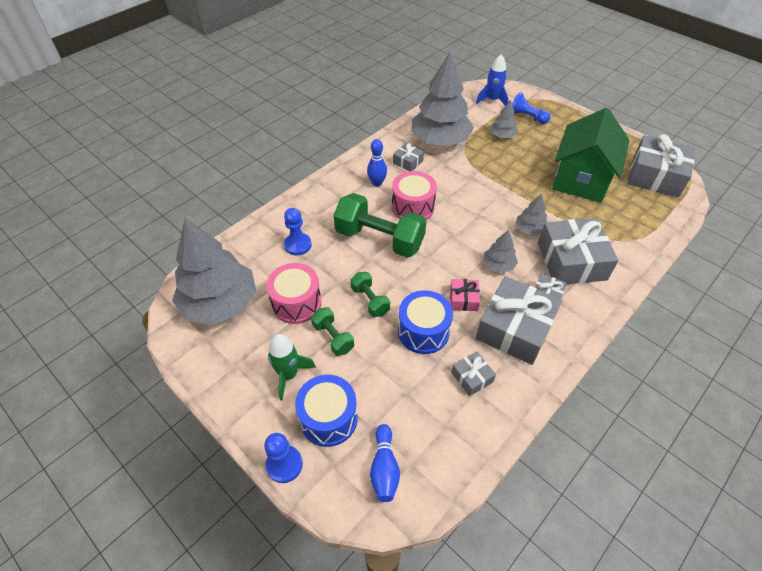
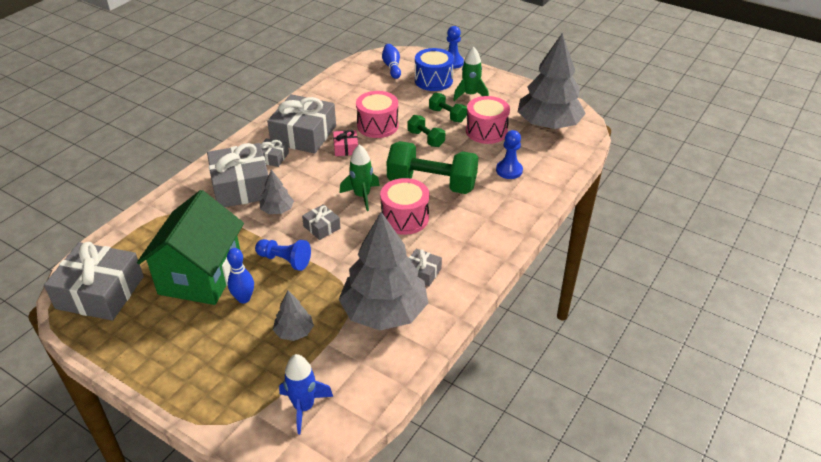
camera: 170 degrees right, 10 degrees down
(377, 183) = (453, 240): blue bowling pin -> blue bowling pin (244, 298)
(423, 331) = (377, 126): blue drum -> pink drum
(449, 235) = (362, 196): none -> green rocket
(472, 377) = (338, 106): grey gift -> grey gift (321, 227)
(498, 265) = (313, 176): grey tree -> none
(526, 117) = (251, 375): blue pawn -> blue pawn (285, 260)

